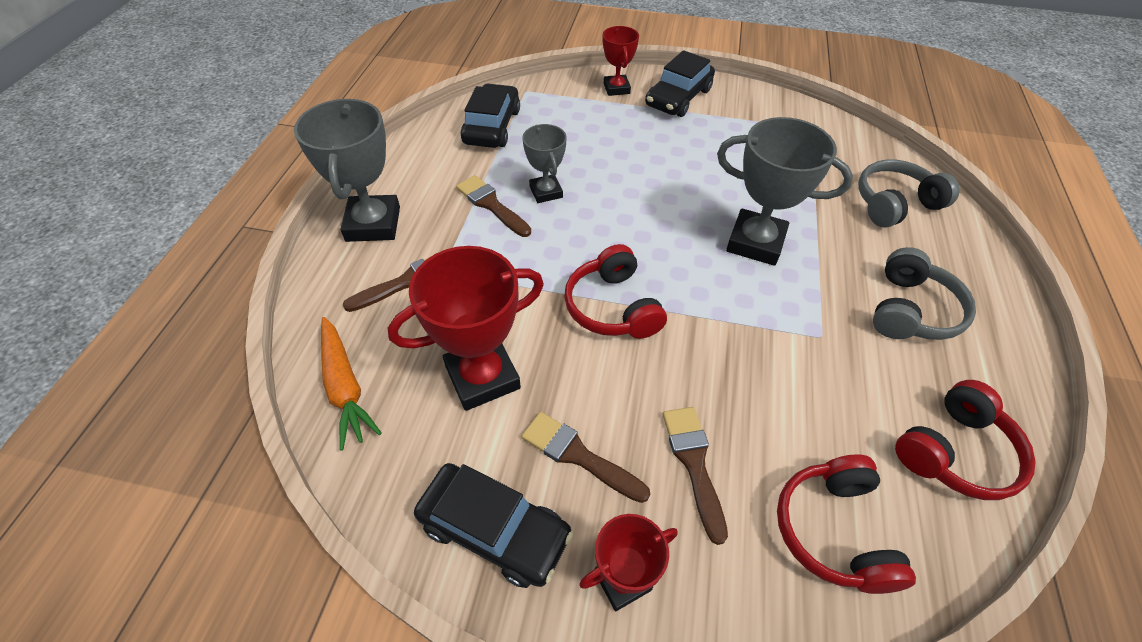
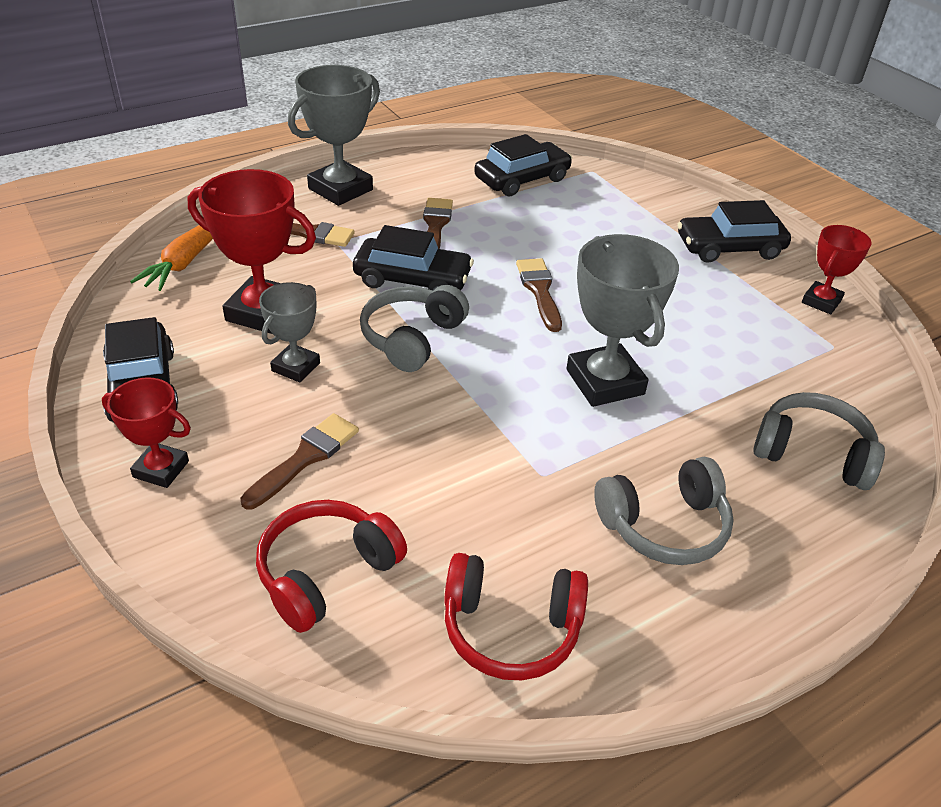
camera: 45 degrees right, 10 degrees down
(542, 260) = (412, 279): none -> black car
(546, 192) = (489, 242): grey trophy -> grey trophy (296, 367)
(578, 455) = (246, 394): brown brush -> brown brush (539, 291)
(612, 307) = (412, 338): red headphones -> grey headphones
(616, 88) = (679, 210): red trophy -> red trophy (821, 301)

